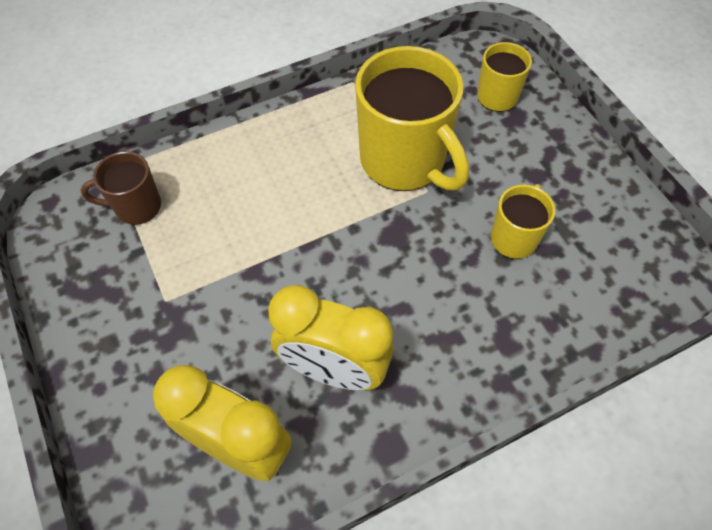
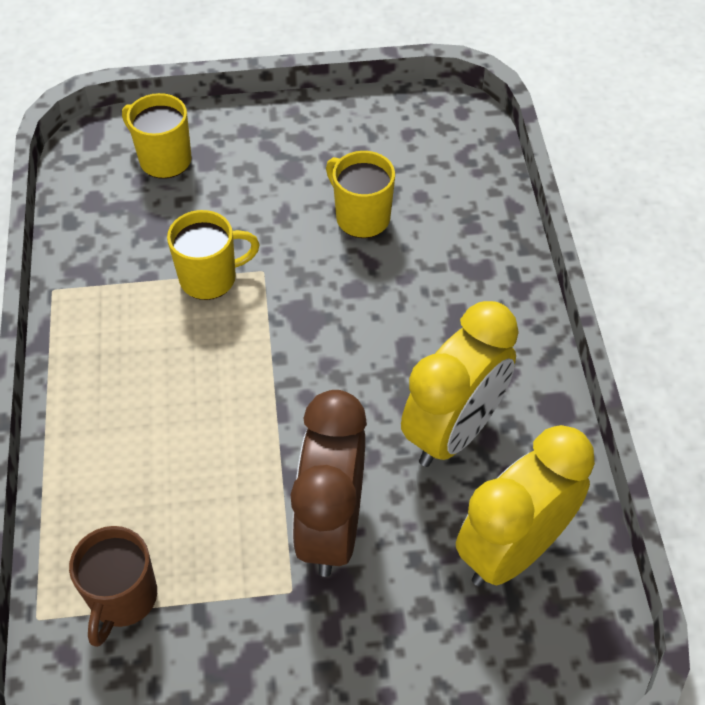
camera: 70 degrees left, 5 degrees down
(222, 309) = (331, 526): none -> brown clock
(404, 161) = (210, 278): yellow mug -> yellow mug, size x0.52

